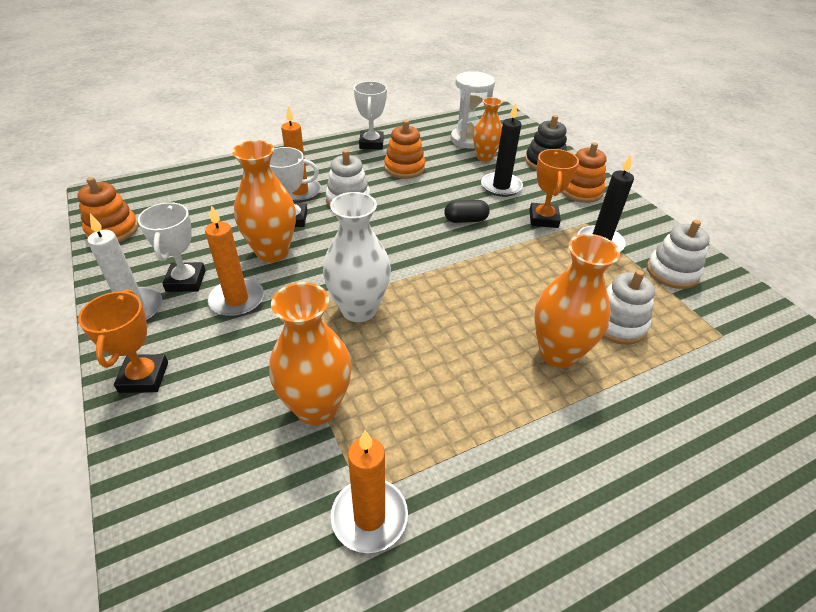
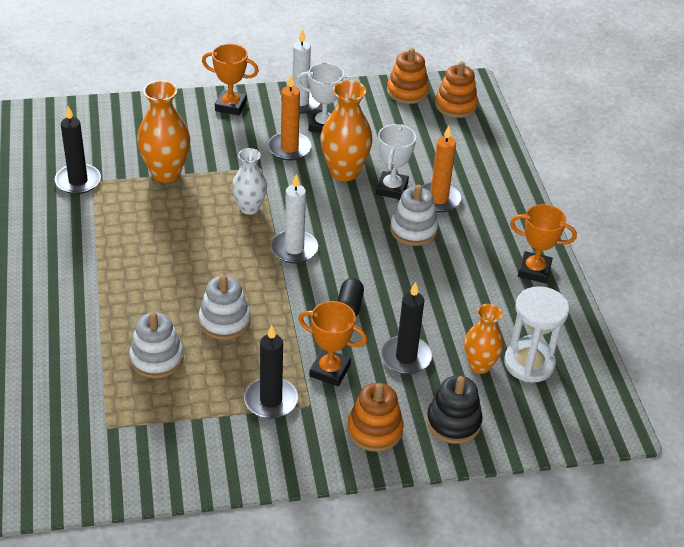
camera: 105 degrees right, 0 degrees up
(359, 309) = (249, 208): white vase -> white vase, size x0.65
(369, 517) = (78, 181): orange candle -> black candle
(371, 143) = (534, 270): white trophy -> orange trophy
(404, 168) = (468, 285): orange stacking toy -> orange stacking toy (455, 105)
(409, 264) = (294, 249): none -> white candle
(558, 353) = (146, 306): orange vase -> none
(672, 272) = (201, 438): white stacking toy -> white stacking toy (224, 321)

